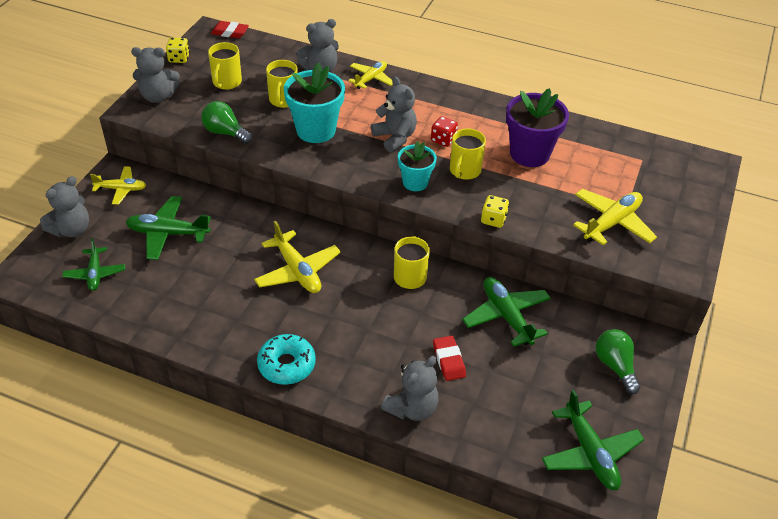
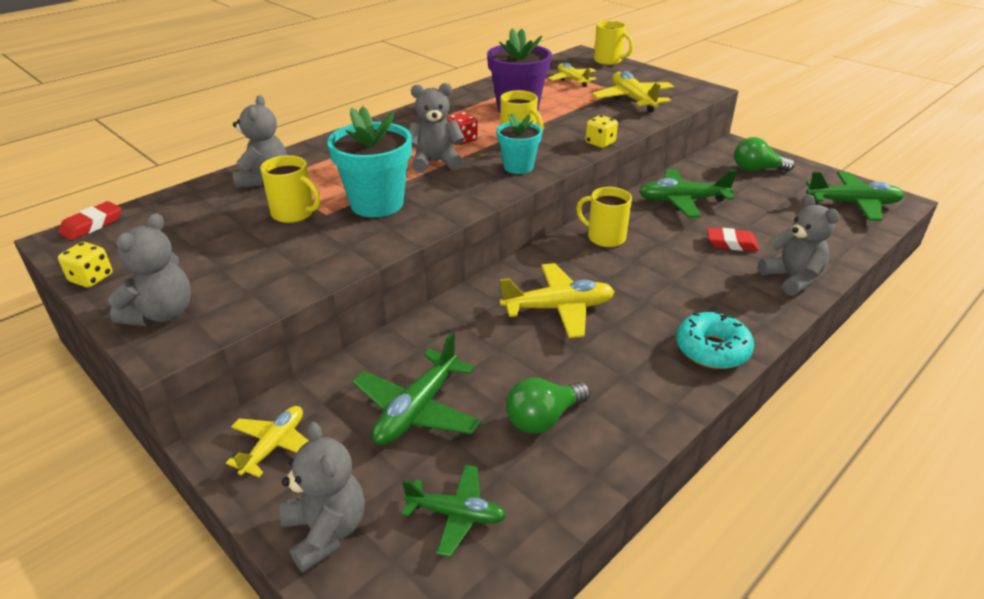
camera: 65 degrees left, 10 degrees down
(225, 132) = (315, 268): green light bulb -> green light bulb (543, 419)
(226, 82) = (204, 248): yellow mug -> yellow mug (608, 61)
(371, 79) = (318, 154): yellow plane -> yellow plane (572, 80)

